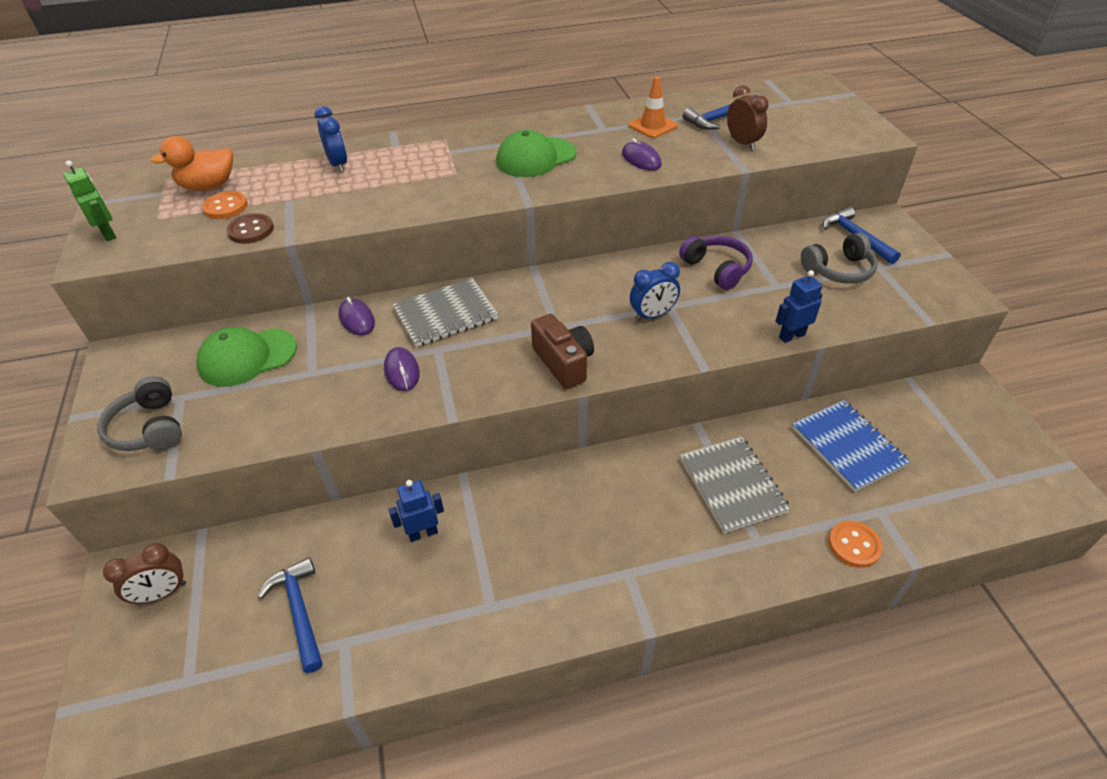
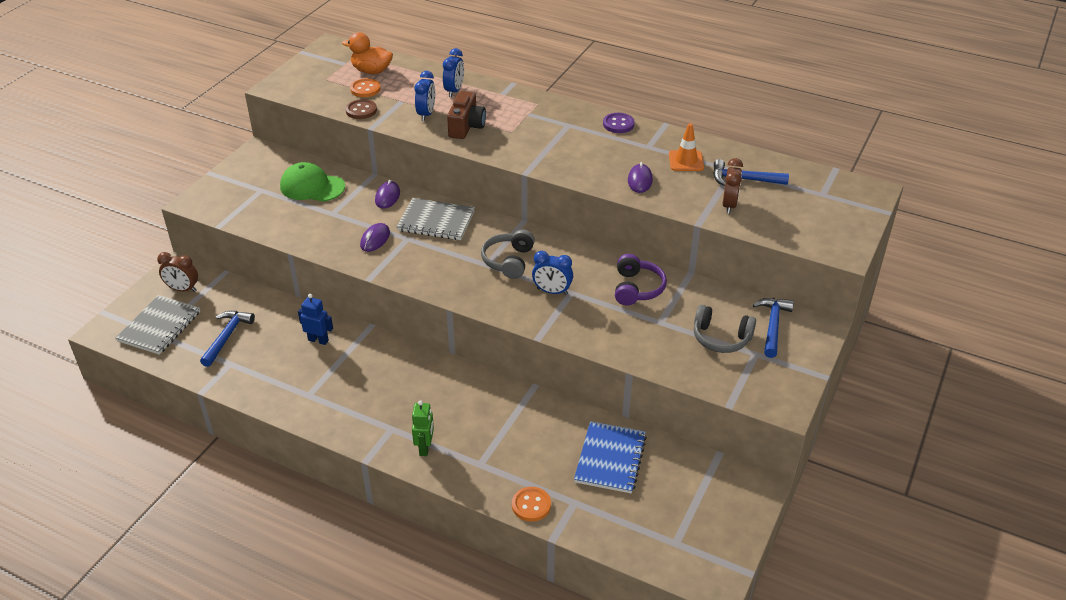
camera: 40 degrees right, 5 degrees down
(108, 234) = (295, 77): green robot -> green robot (425, 447)
(149, 428) = (233, 198): grey headphones -> grey headphones (508, 261)
(338, 199) = (426, 114): none -> blue clock
(536, 158) = (574, 145): green cap -> none
(548, 123) = (618, 124): none -> purple button
(563, 363) = (463, 286): brown camera -> brown camera (466, 126)
(732, 485) = (507, 429): grey notebook -> grey notebook (159, 326)
(791, 336) = (619, 355): blue robot -> none

